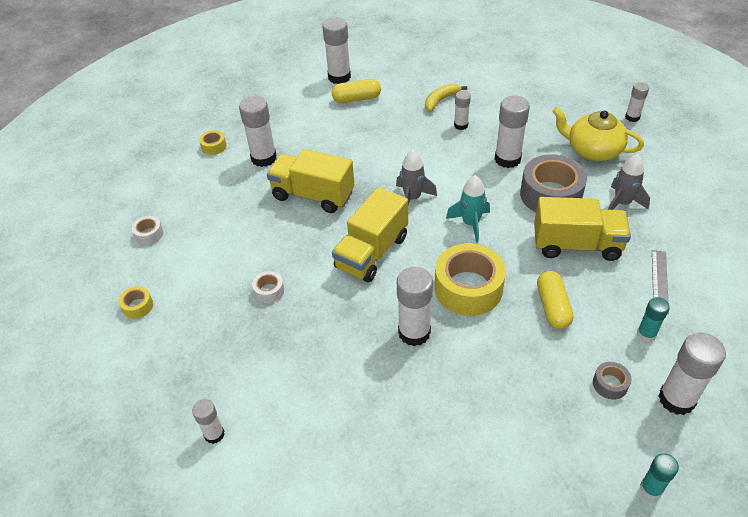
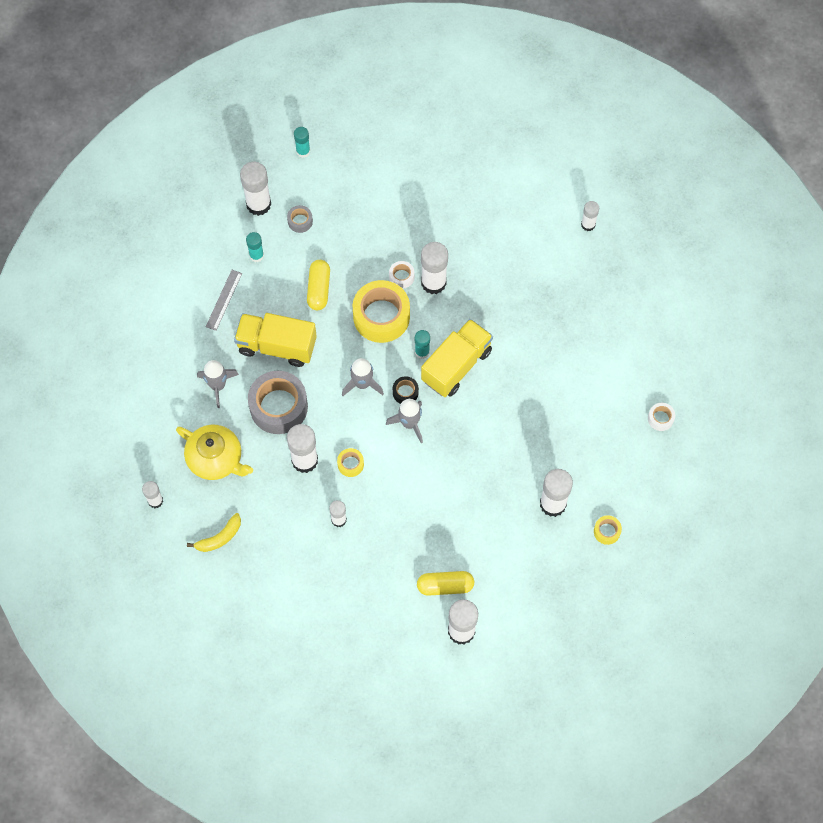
camera: 175 degrees left, 20 degrees up
(138, 306) = (659, 340): yellow tape -> yellow tape (350, 464)
(269, 291) = (548, 339): white tape -> white tape (401, 277)
(313, 195) = (504, 443): yellow truck -> none
(413, 260) = (422, 352): none -> turquoise glue stick
(422, 222) = (405, 392): none -> black tape
(441, 100) = (350, 566): yellow banana -> yellow banana (219, 537)
(470, 224) = (362, 384): turquoise rocket -> grey rocket

